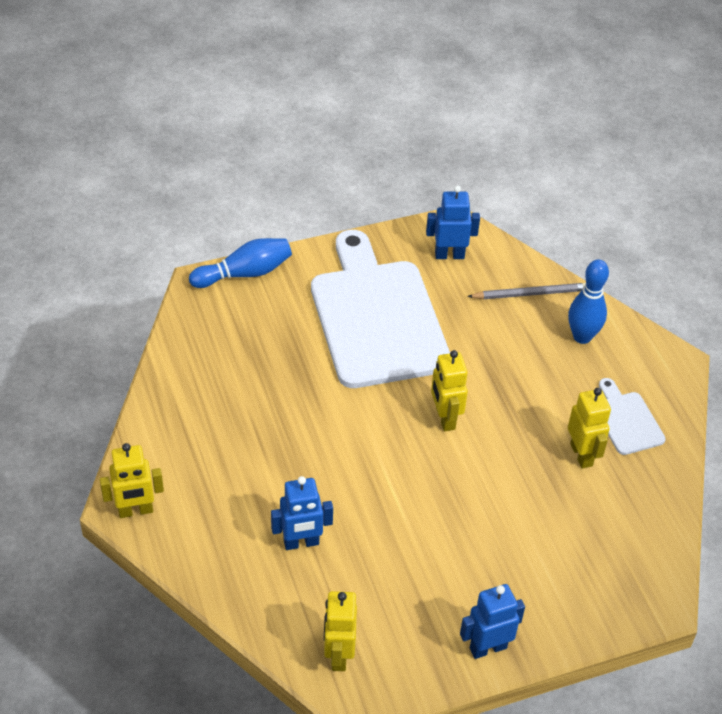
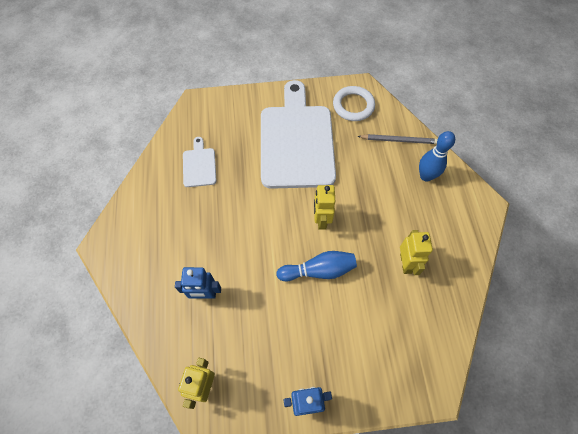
camera: 15 degrees right, 15 degrees up
(135, 511) = (109, 251): yellow robot -> none
(245, 273) = (224, 99): blue bowling pin -> blue bowling pin (319, 270)
(449, 255) = (353, 106): blue robot -> white ring
(626, 420) = (442, 242): white cutting board -> white cutting board (199, 165)

